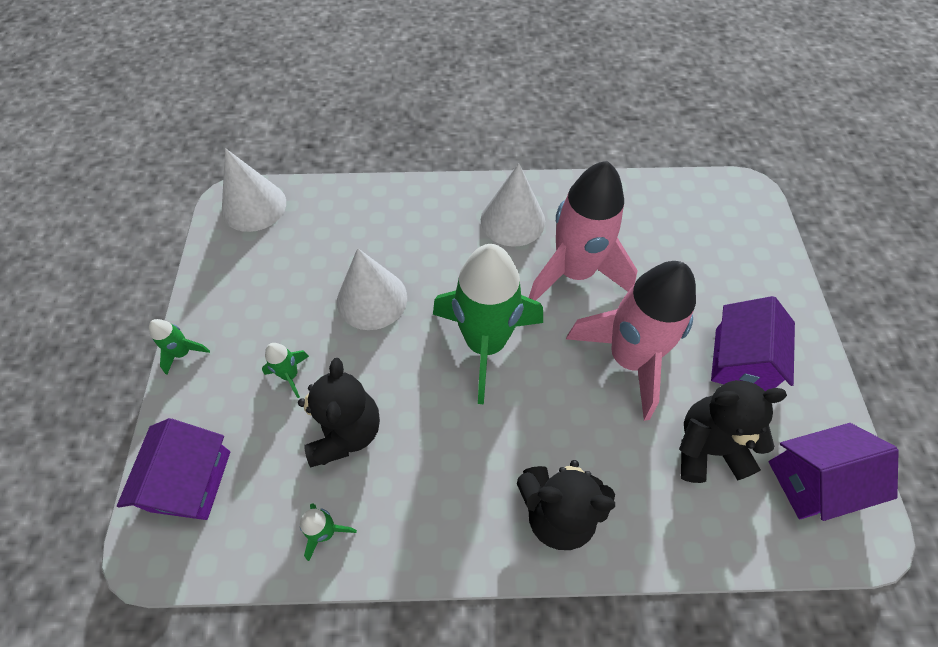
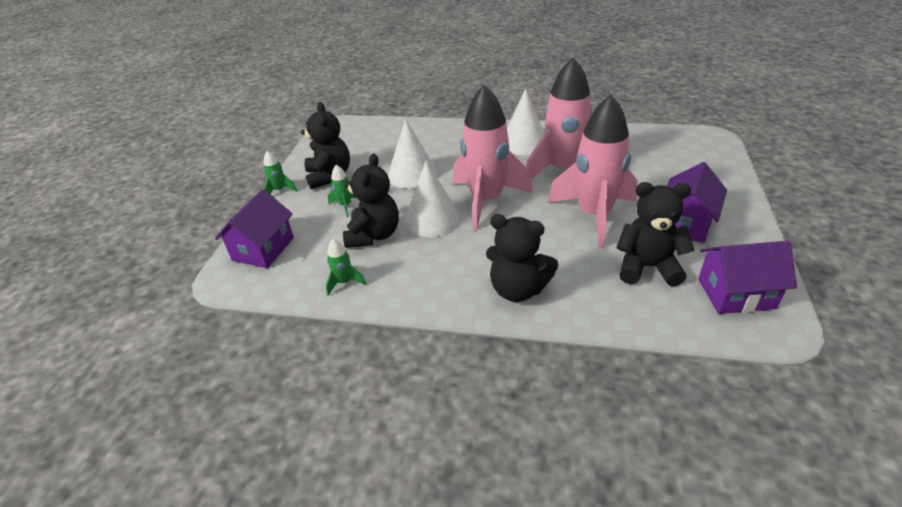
camera: 15 degrees right, 20 degrees down
(251, 314) = (329, 176): none -> black teddy bear
(254, 206) = (347, 128): white cone -> white cone (432, 219)
(485, 344) = (486, 200): green rocket -> pink rocket

